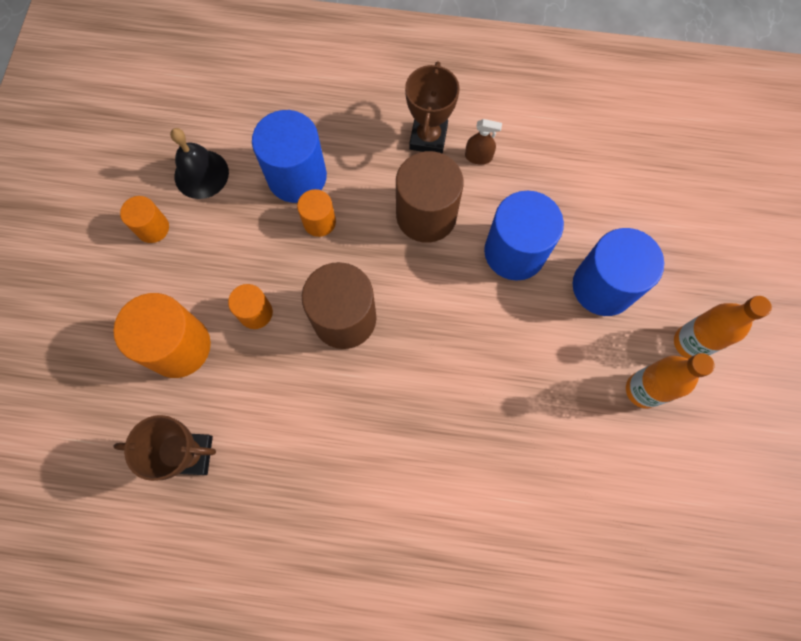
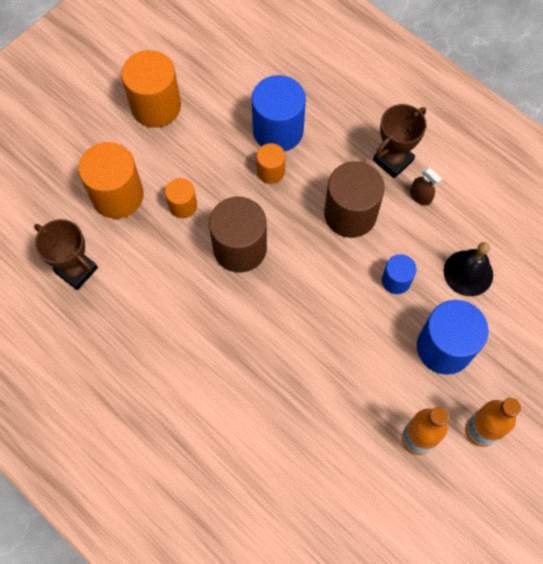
camera: 35 degrees right, 5 degrees down
(153, 228) = (156, 106): orange cylinder -> orange cylinder, size x1.86
(201, 174) = (213, 89): black bell -> black bell (468, 273)
(514, 252) = (396, 280): blue cylinder -> blue cylinder, size x0.54

